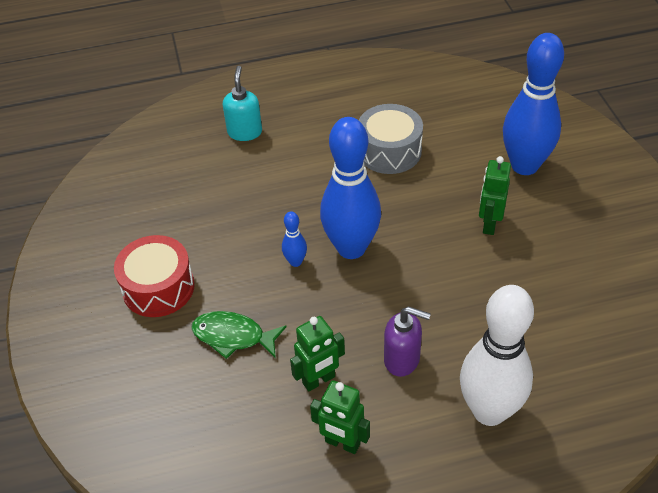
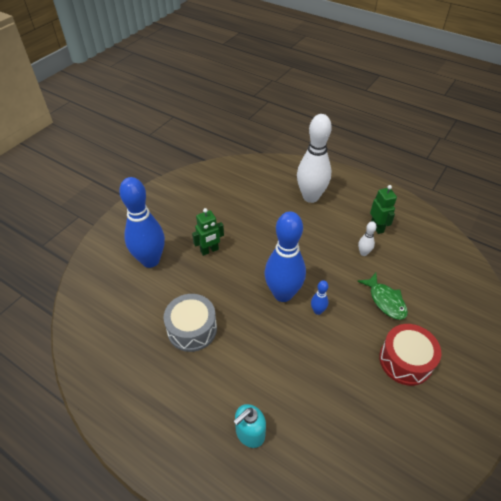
camera: 135 degrees left, 0 degrees up
(319, 380) = (363, 253): green robot -> white bowling pin
(402, 359) = (320, 234): purple soap dispenser -> none

